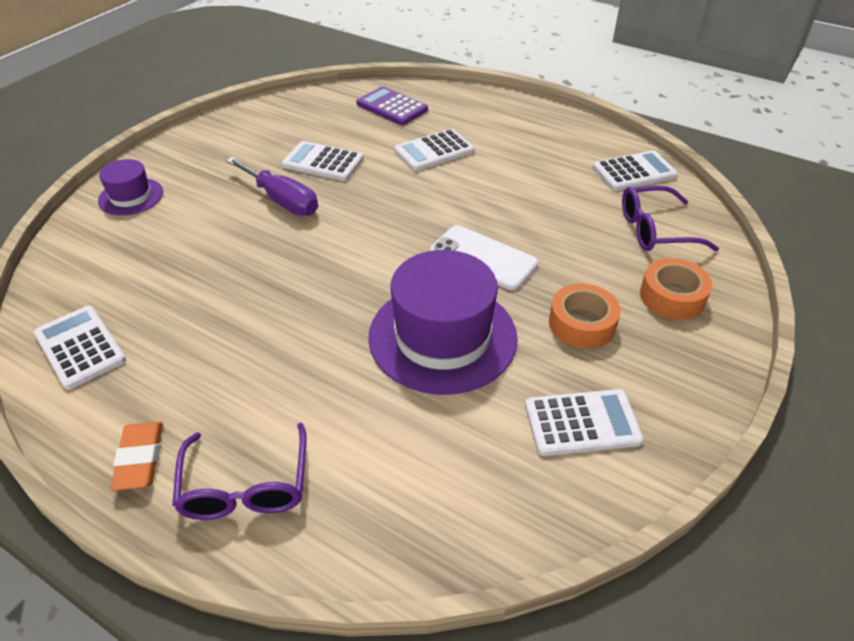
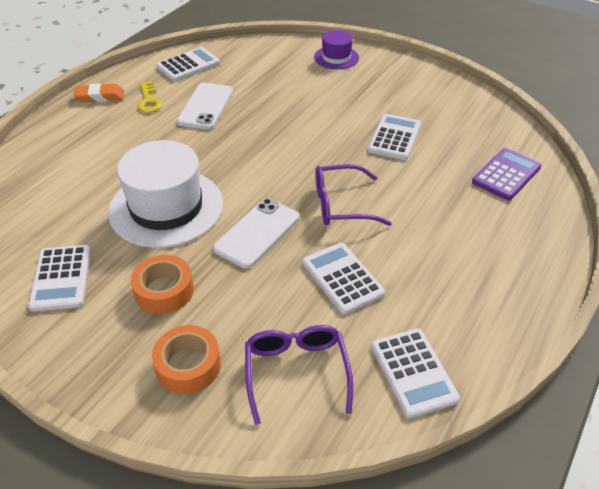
camera: 90 degrees right, 0 degrees up
(177, 386) = (149, 101): none -> yellow key
(215, 317) = (205, 106): none -> white phone
(246, 486) = (68, 132): purple glasses -> purple glasses (341, 205)
(282, 200) = (336, 121): purple screwdriver -> none
(434, 151) = (426, 204): white calculator -> white calculator (342, 278)
(442, 337) = (166, 207): purple hat -> white hat

